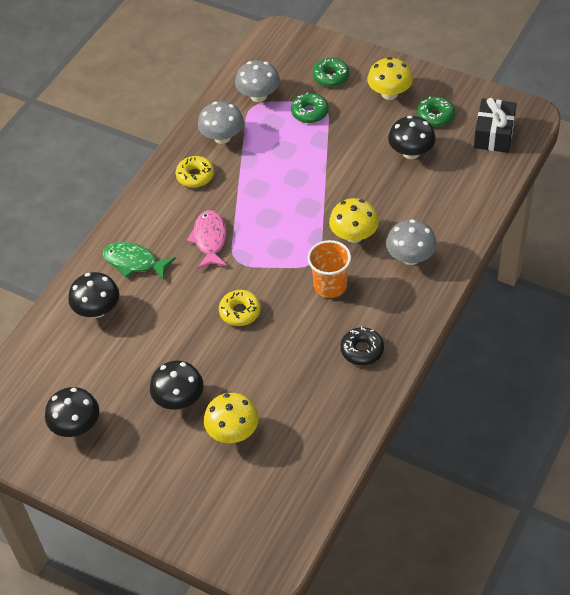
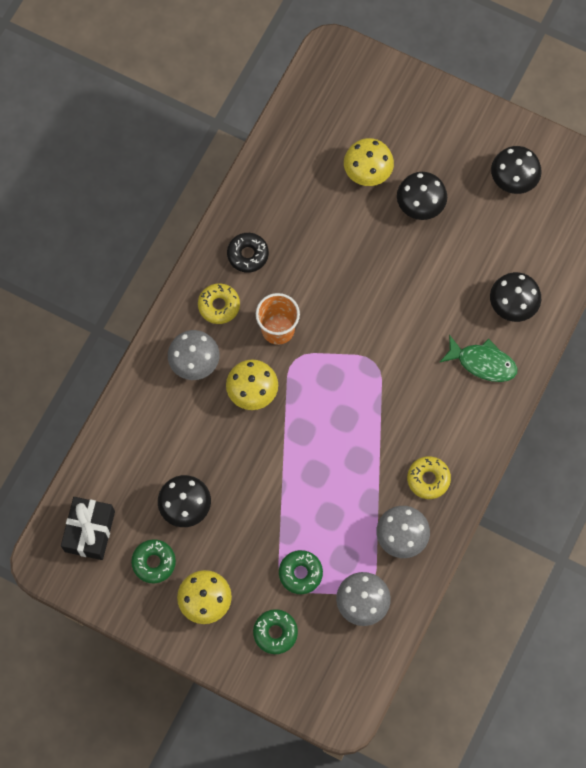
camera: 175 degrees right, 20 degrees up
(210, 239) = (405, 390): pink fish -> none
(240, 312) = (368, 300): yellow donut -> yellow donut (219, 305)

